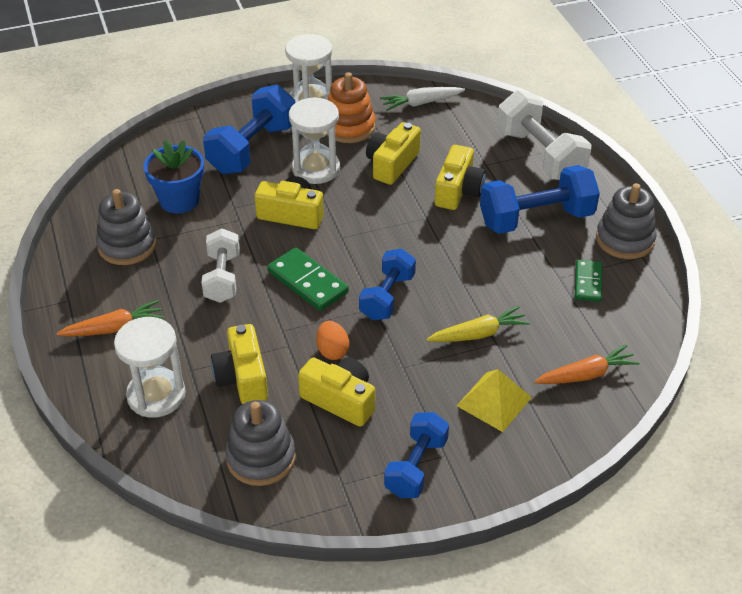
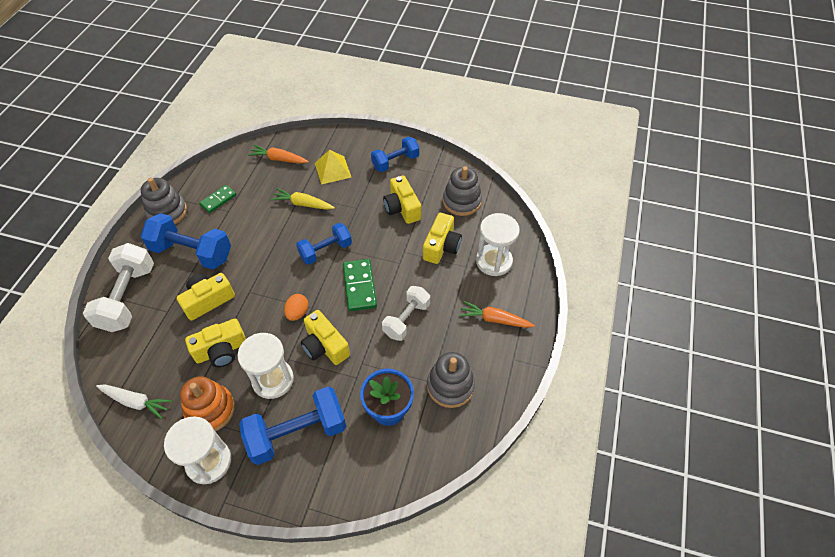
camera: 145 degrees left, 10 degrees up
(332, 351) = (383, 235): orange egg -> orange egg (297, 313)

